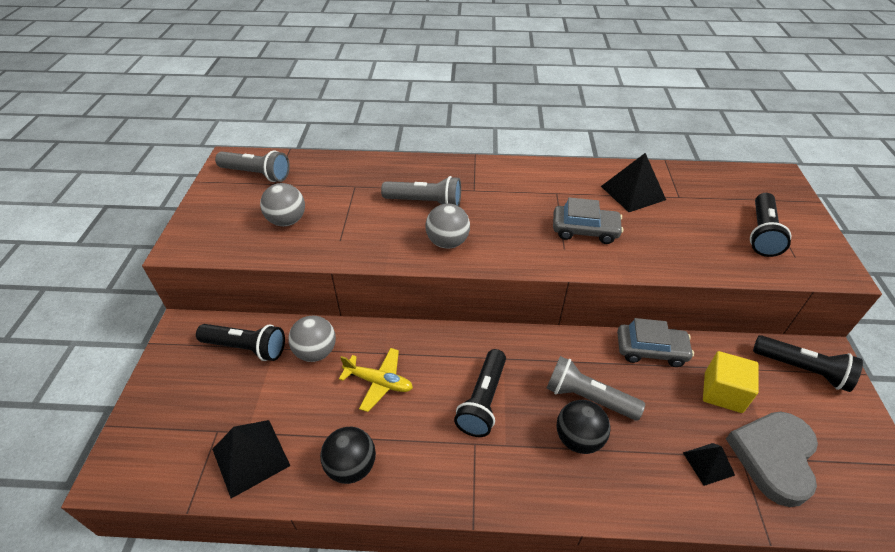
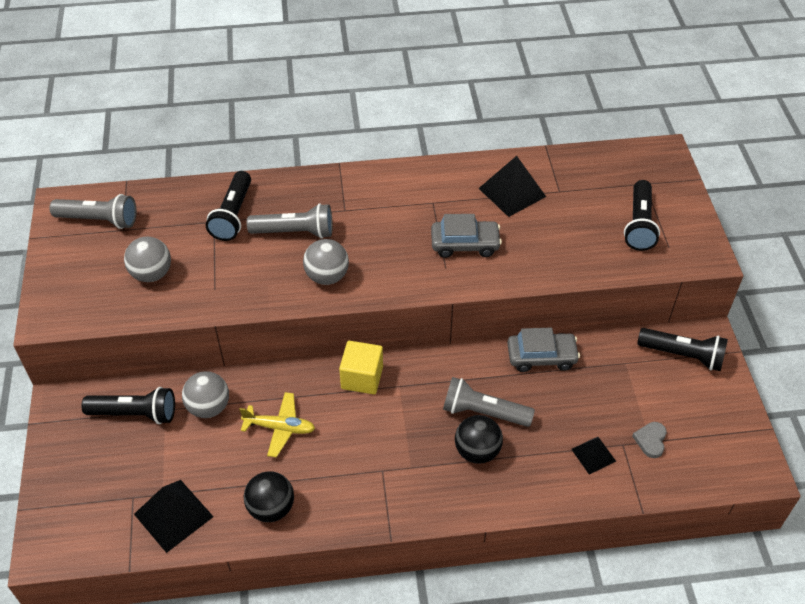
camera: 10 degrees left, 5 degrees up
(483, 400) = (384, 430): black flashlight -> black flashlight (233, 215)
(723, 392) = (608, 388): yellow cube -> yellow cube (362, 377)
(774, 457) = (650, 440): grey heart -> grey heart, size x0.45

